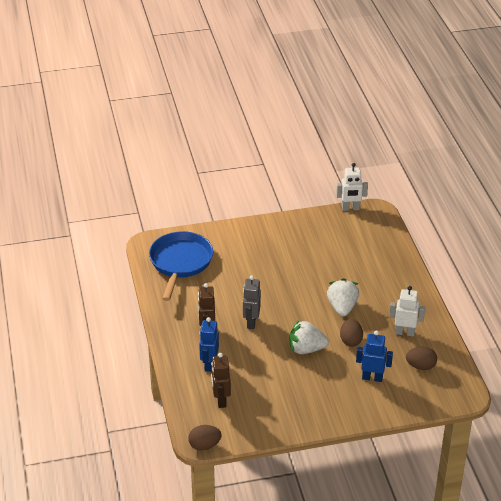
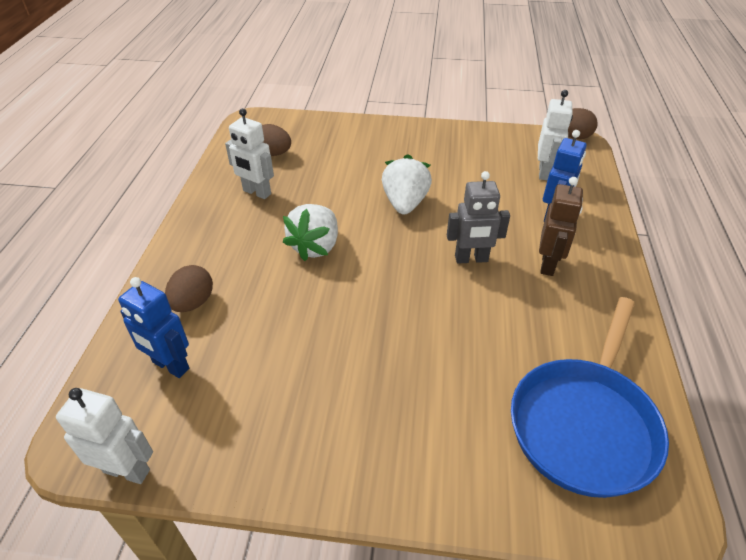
camera: 160 degrees left, 5 degrees up
(221, 400) = (544, 172): brown robot -> white robot
(251, 322) = (471, 259): grey robot -> grey robot turned 60 degrees clockwise
(306, 349) = (405, 203): white strawberry -> white strawberry turned 105 degrees counterclockwise
(350, 341) = (337, 199): brown egg -> brown egg (193, 303)
(372, 378) = (341, 155): blue robot -> blue robot (170, 366)

